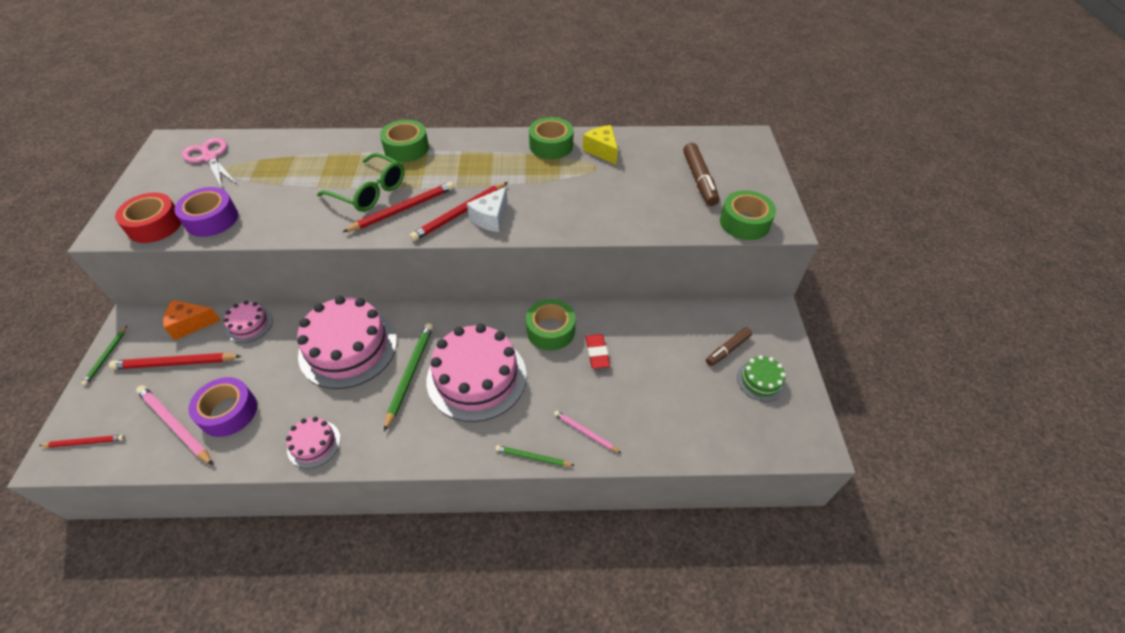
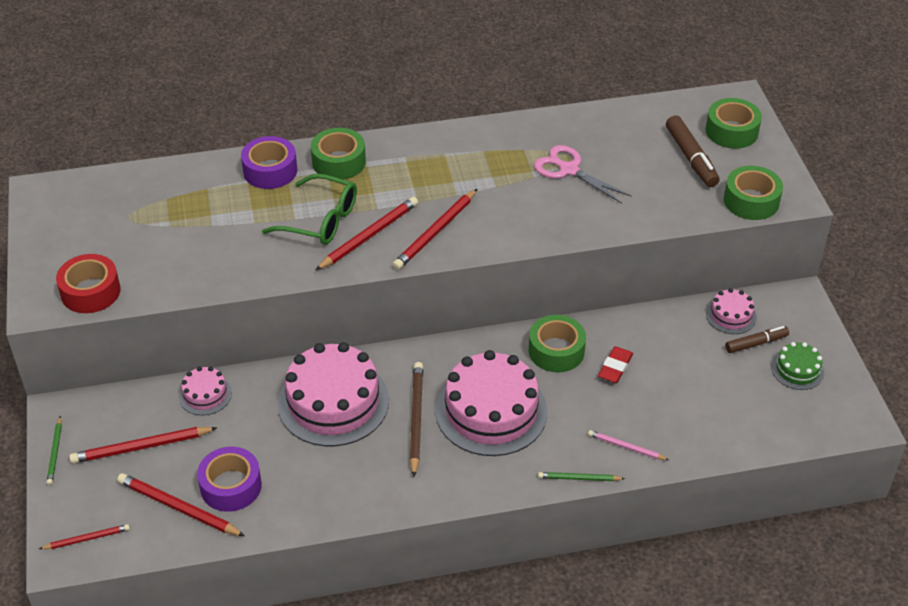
camera: 10 degrees left, 5 degrees down
(175, 426) = (178, 508): pink pencil -> red pencil
(191, 324) = (134, 404): orange cheese -> none
(210, 158) = (105, 204): pink scissors -> pink scissors (569, 170)
(212, 219) = (153, 276): purple tape -> purple tape (270, 171)
(314, 444) = (341, 501): pink cake -> pink cake (731, 315)
(410, 374) = (415, 419): green pencil -> brown pencil
(491, 218) = (472, 233): white cheese -> none
(551, 145) = (509, 137): green tape -> green tape (731, 131)
(597, 353) = (615, 367): red eraser -> red eraser turned 45 degrees clockwise
(602, 151) = (571, 136): yellow cheese -> none
(727, 350) = (756, 343): brown marker -> brown marker turned 150 degrees counterclockwise

